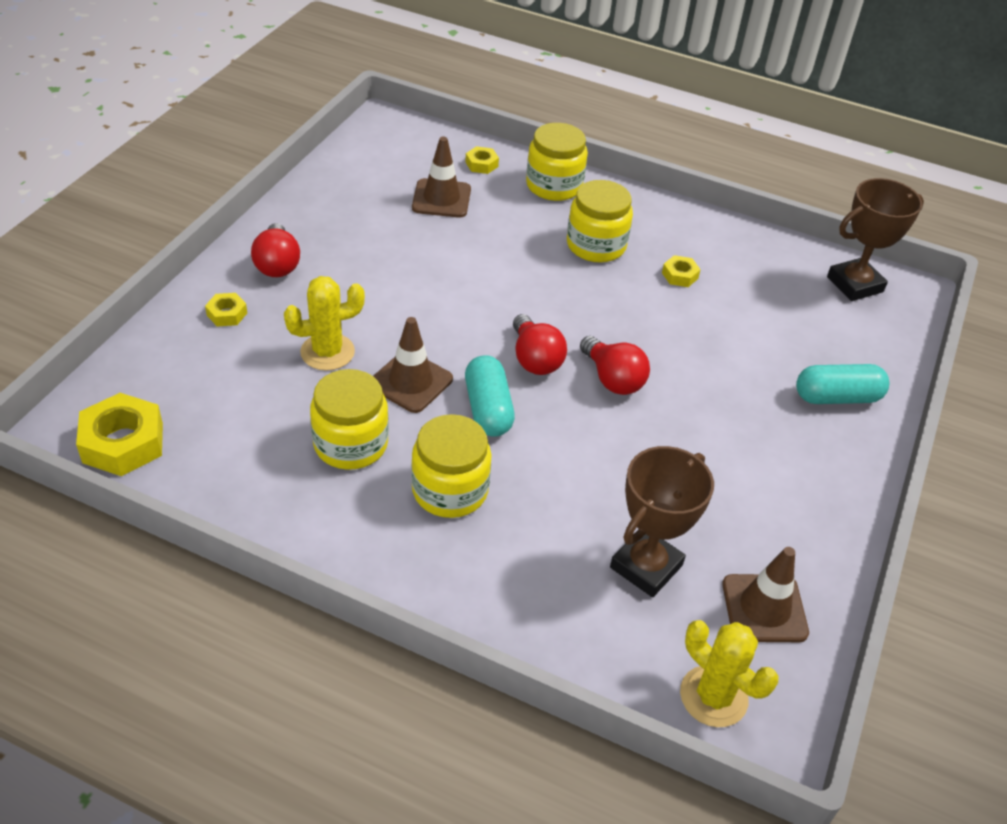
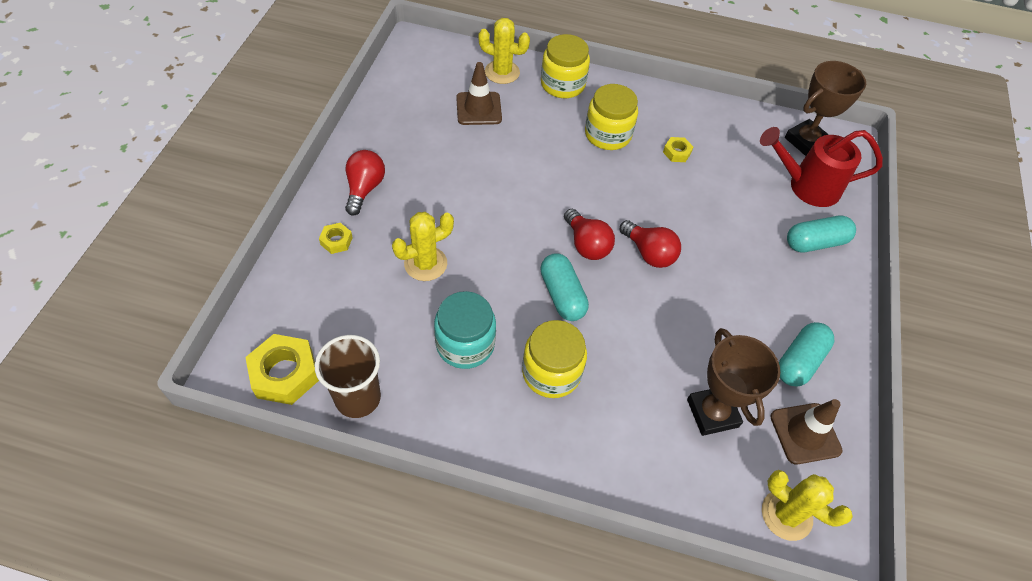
camera: 10 degrees left, 10 degrees up
(202, 481) = (358, 398): none -> brown cup
(277, 264) = (364, 189): red light bulb -> red light bulb turned 150 degrees counterclockwise
(351, 444) = (465, 344): yellow jar -> turquoise jar
(410, 382) = (497, 280): brown traffic cone -> none
(481, 164) = (502, 72): yellow nut -> yellow cactus
(646, 566) = (712, 413): brown trophy -> brown trophy turned 45 degrees counterclockwise
(779, 526) = (799, 361): none -> turquoise capsule
(842, 334) = (807, 186): none -> red watering can

